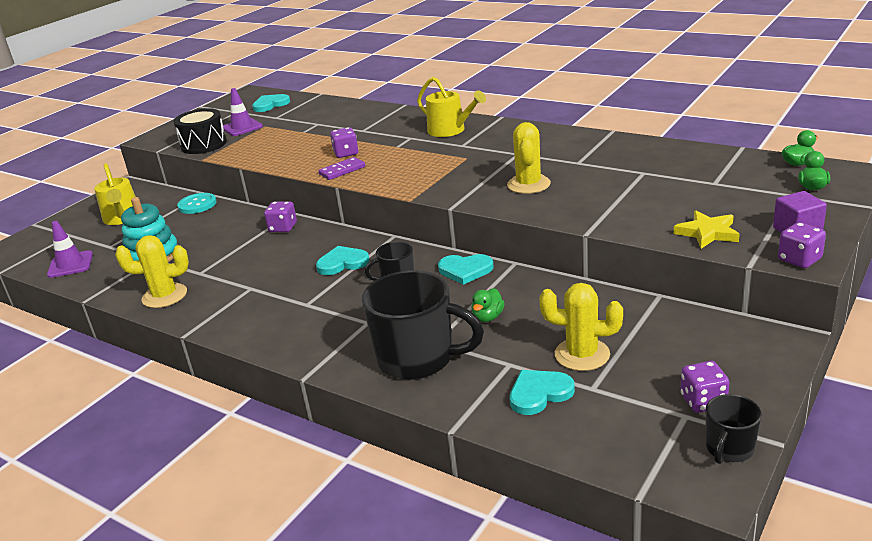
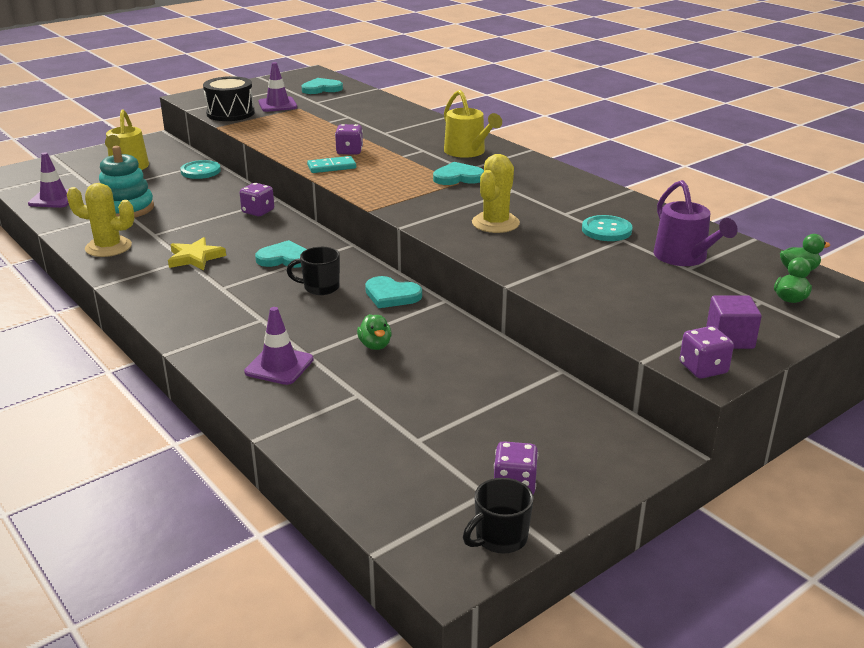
camera: 15 degrees right, 0 degrees up
(342, 170) = (331, 167): purple domino -> turquoise domino
(418, 359) = (279, 366): black mug -> purple traffic cone
(488, 317) = (375, 345): green duck -> green duck turned 60 degrees counterclockwise
(539, 393) = (363, 430): turquoise heart -> turquoise heart (458, 177)
(582, 355) = (434, 406): yellow cactus -> none
(624, 168) = (606, 230): none -> turquoise button
(704, 175) = (684, 257): none -> purple watering can
(707, 233) = (631, 316): yellow star -> yellow star (195, 257)

